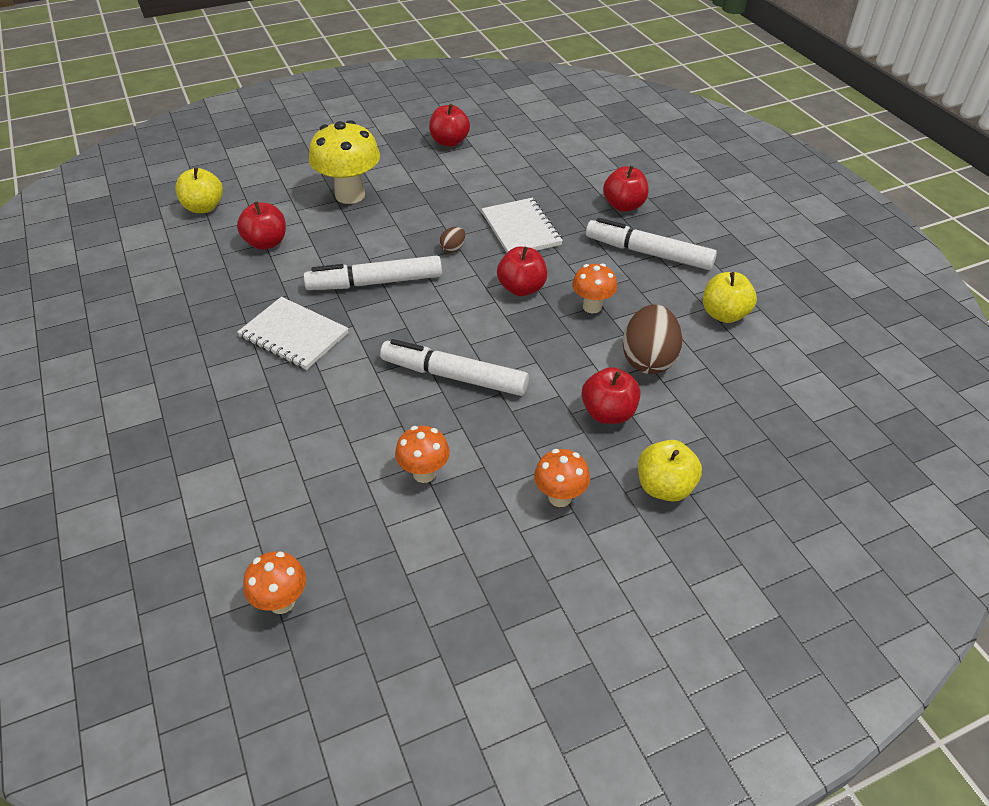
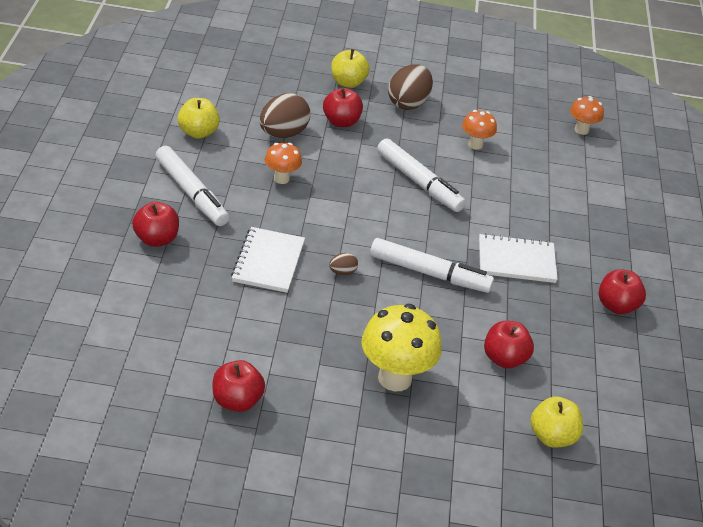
camera: 155 degrees left, 5 degrees down
(294, 335) = (516, 261): white notebook -> white notebook turned 60 degrees counterclockwise
(521, 288) = (318, 214): red apple -> red apple (616, 306)
(560, 497) = (408, 103): orange mushroom -> brown egg

